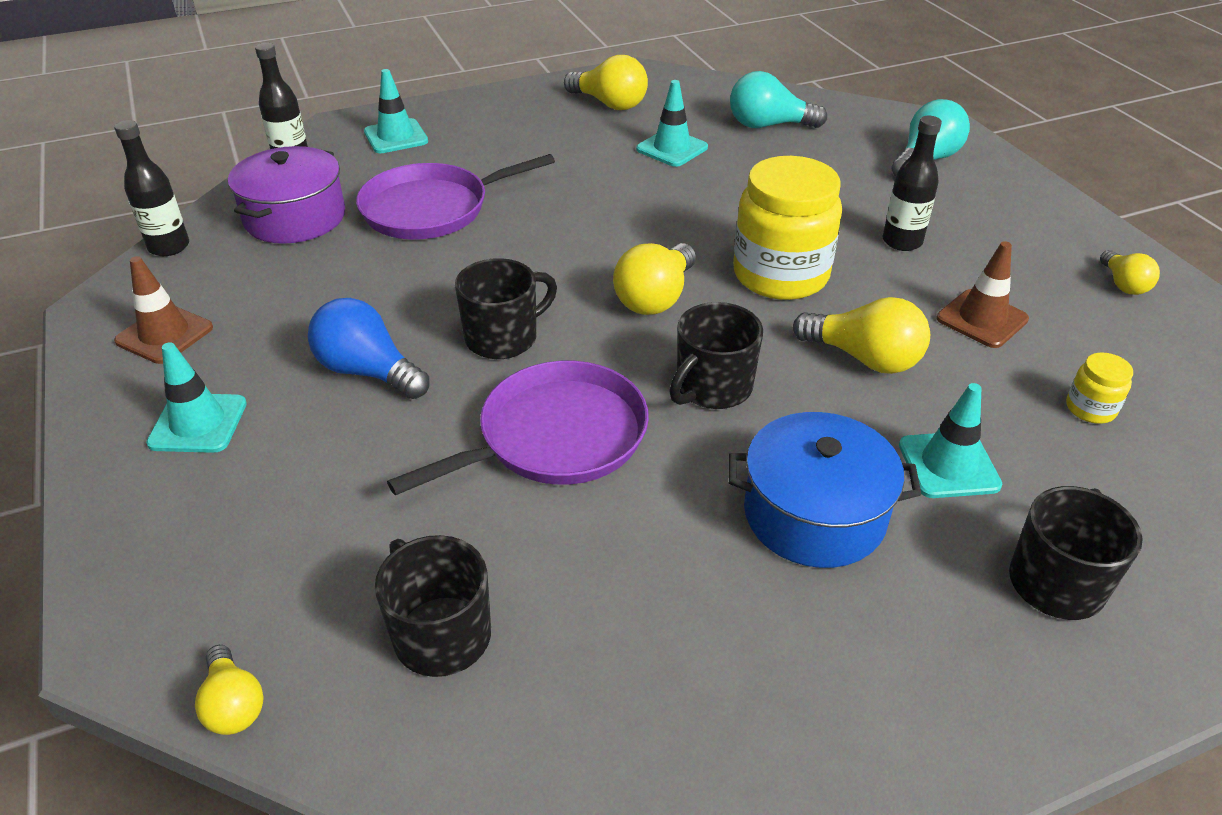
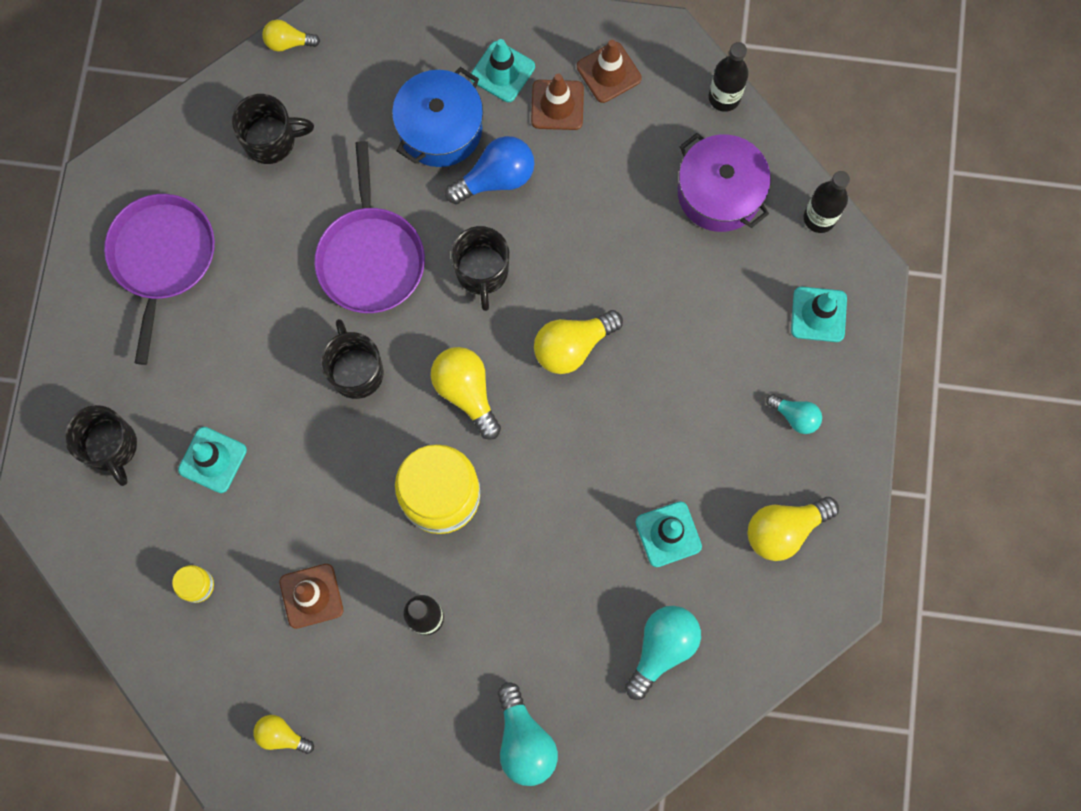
camera: 120 degrees right, 35 degrees up
(232, 359) = (557, 105): none -> brown traffic cone
(432, 209) = (676, 294): purple pan -> purple pan (162, 258)
(504, 123) = (795, 416): none -> turquoise light bulb
(814, 514) = (228, 359): blue pot -> blue pot (440, 129)
(864, 358) = (324, 484): yellow light bulb -> yellow light bulb (572, 346)

